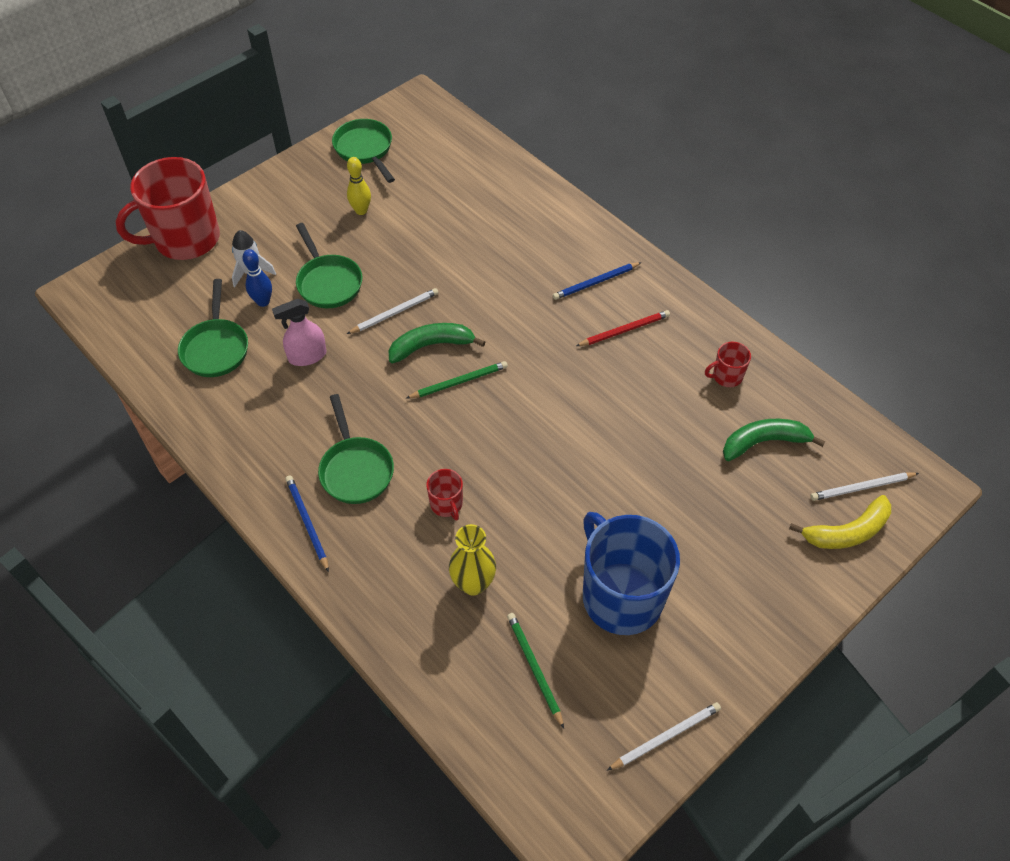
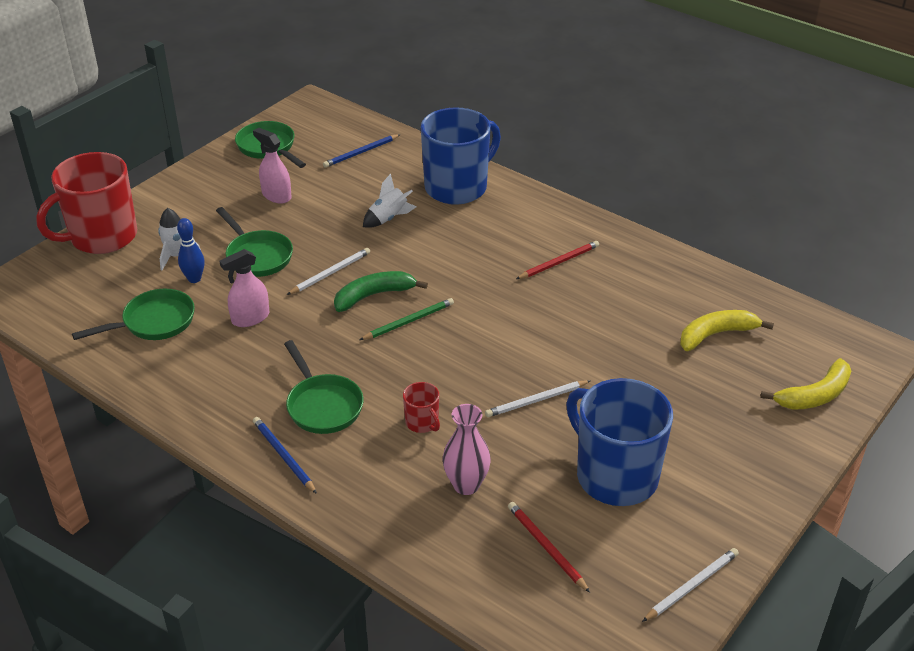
camera: 10 degrees left, 15 degrees down
(216, 348) = (154, 322): green pan -> green pan turned 105 degrees counterclockwise
(361, 211) = (276, 196): yellow bowling pin -> pink spray bottle
(465, 253) = (388, 218): none -> white rocket
(473, 583) = (466, 485): yellow vase -> pink vase
(534, 668) = (546, 547): green pencil -> red pencil
(542, 223) = (457, 187): none -> blue mug
(595, 282) = (521, 228): blue pencil -> blue pencil (361, 153)
(726, 376) = (666, 287): red mug -> none
(764, 442) = (716, 334): green banana -> yellow banana
(861, 488) = (817, 359): white pencil -> white pencil (536, 401)

